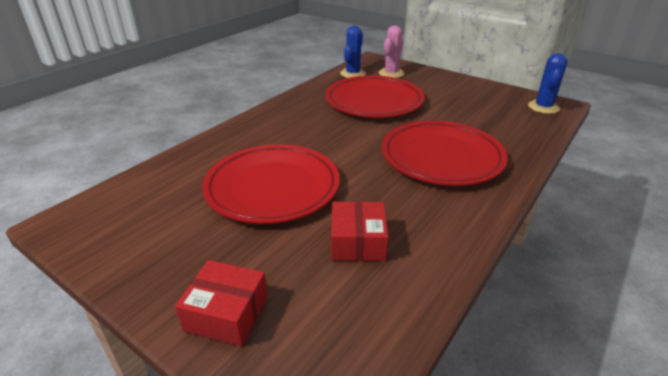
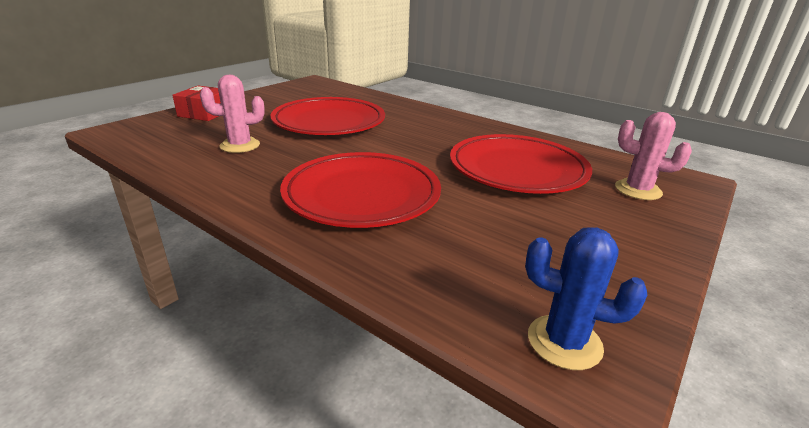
camera: 90 degrees right, 5 degrees down
(353, 74) = (612, 163): blue cactus -> none
(358, 242) = (240, 145): red box -> pink cactus

